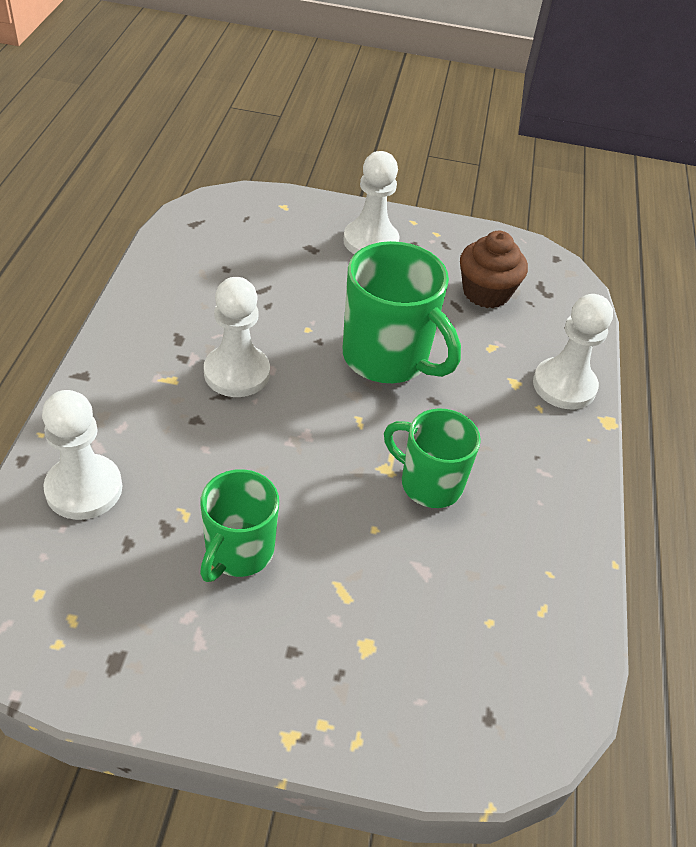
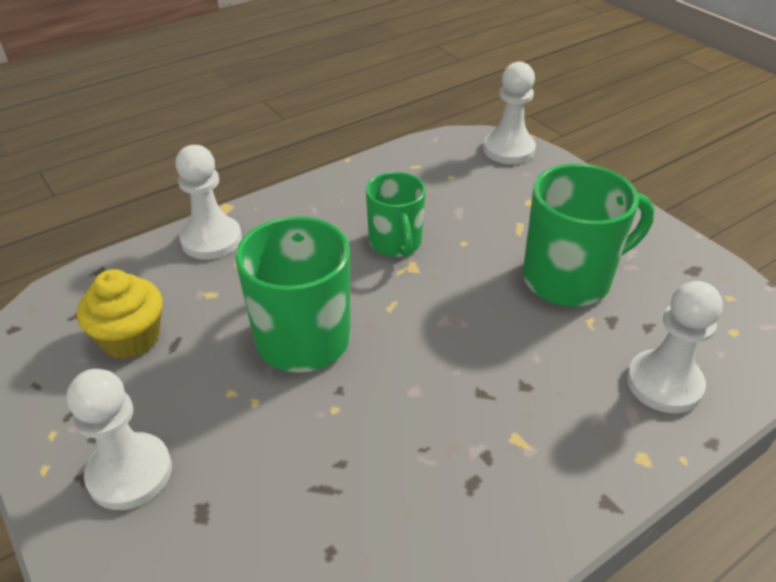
camera: 130 degrees left, 5 degrees down
(237, 373) = (449, 406): white pawn -> white pawn (508, 150)
(238, 552) = (569, 279): green mug -> green mug, size x1.56
(486, 293) = (131, 338): brown cupcake -> yellow cupcake

